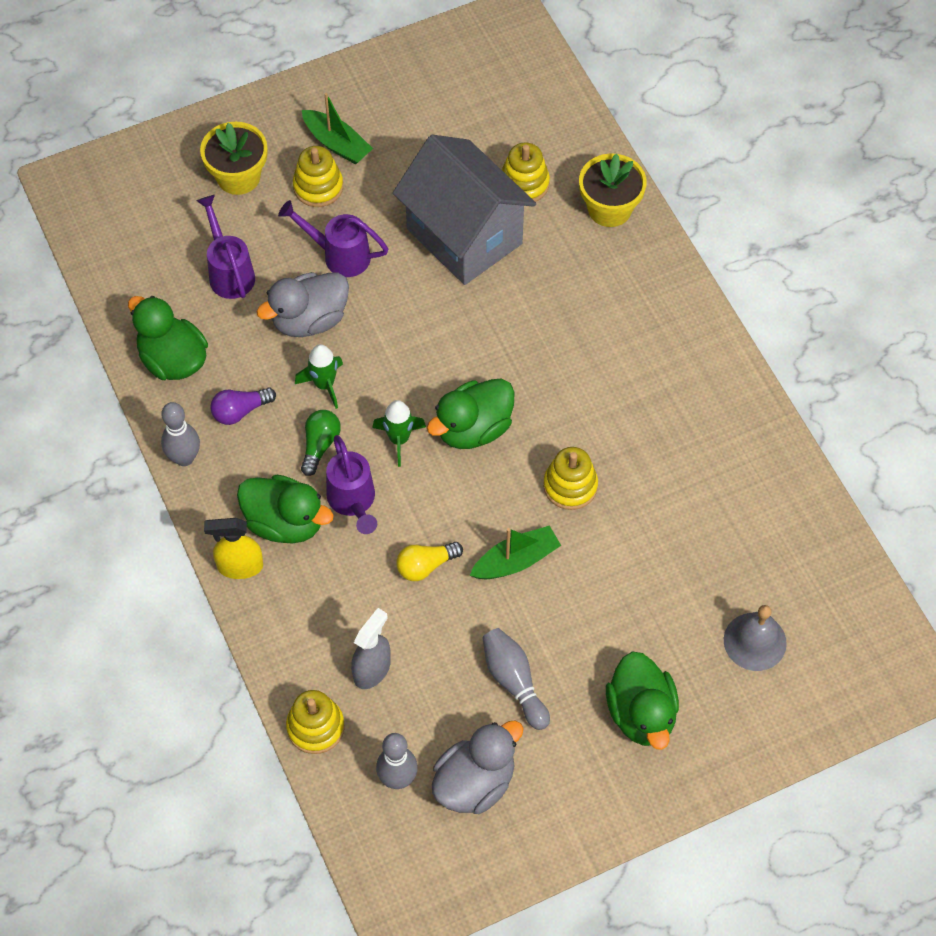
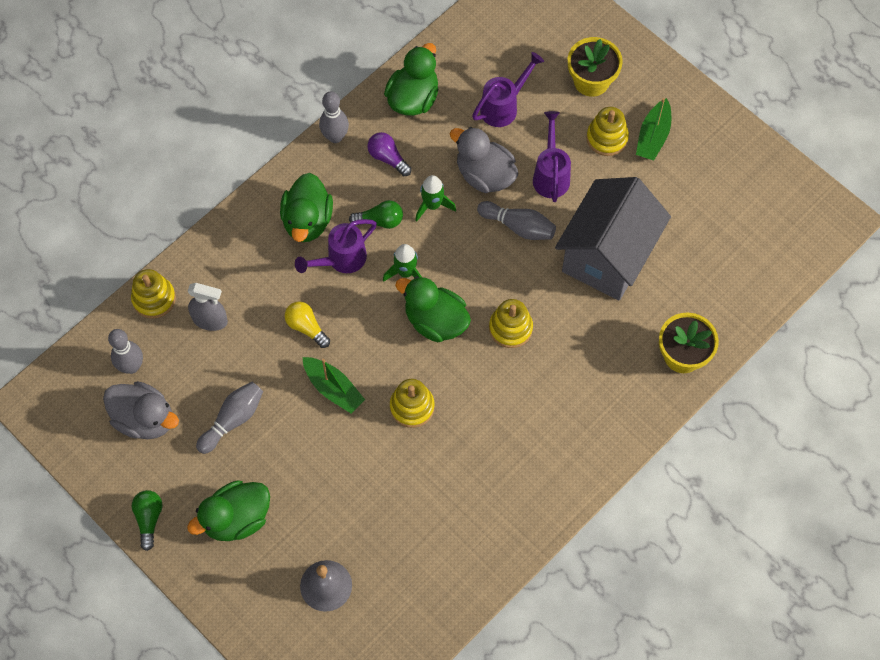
camera: 70 degrees right, 5 degrees up
(240, 566) = (262, 204): yellow spray bottle -> none
(390, 308) = (518, 226): none -> grey bowling pin
(524, 184) = (677, 283): yellow stacking toy -> yellow stacking toy (510, 328)
(607, 813) = (149, 519): none -> green light bulb

